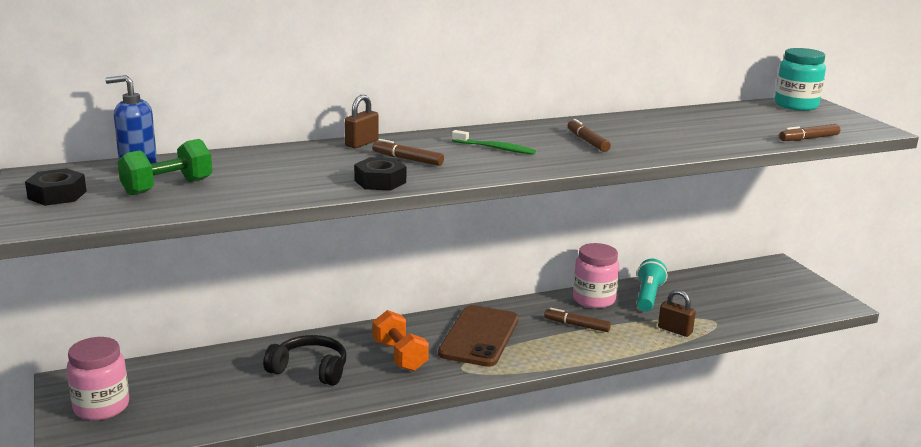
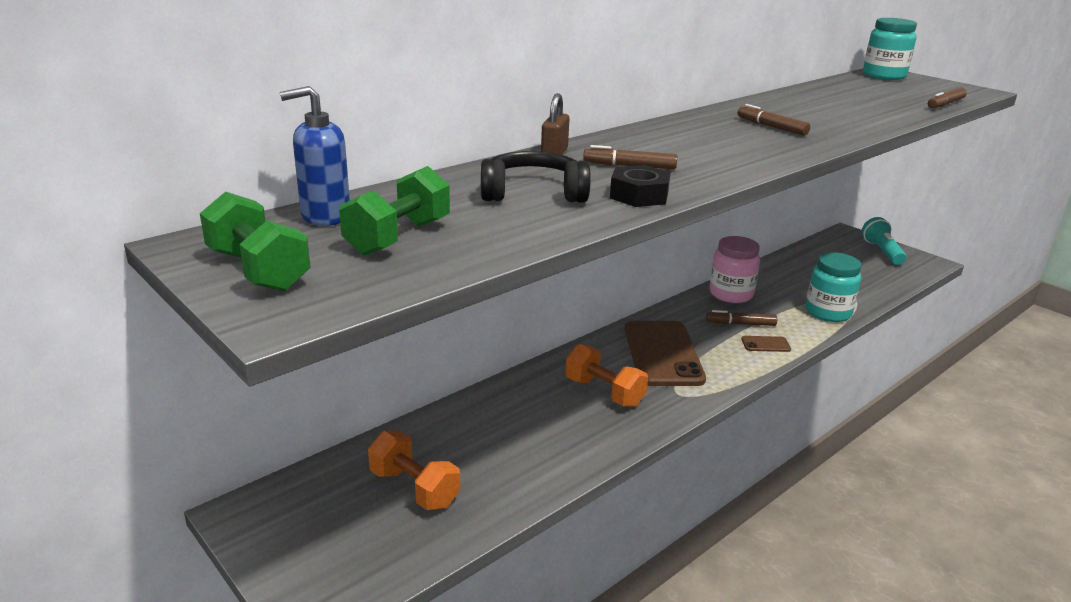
camera: 20 degrees left, 5 degrees up
(57, 195) = (258, 270): black nut -> green dumbbell
(101, 407) = (312, 538): pink jar -> none
(195, 391) = (414, 488): none -> orange dumbbell
(309, 370) = (524, 430): black headphones -> black headphones (533, 193)
(495, 148) = (698, 144): green toothbrush -> none
(583, 346) = (765, 344): none -> brown phone
(648, 296) = (774, 282): turquoise flashlight -> turquoise flashlight (882, 252)
(675, 330) = (828, 312): brown padlock -> turquoise jar

